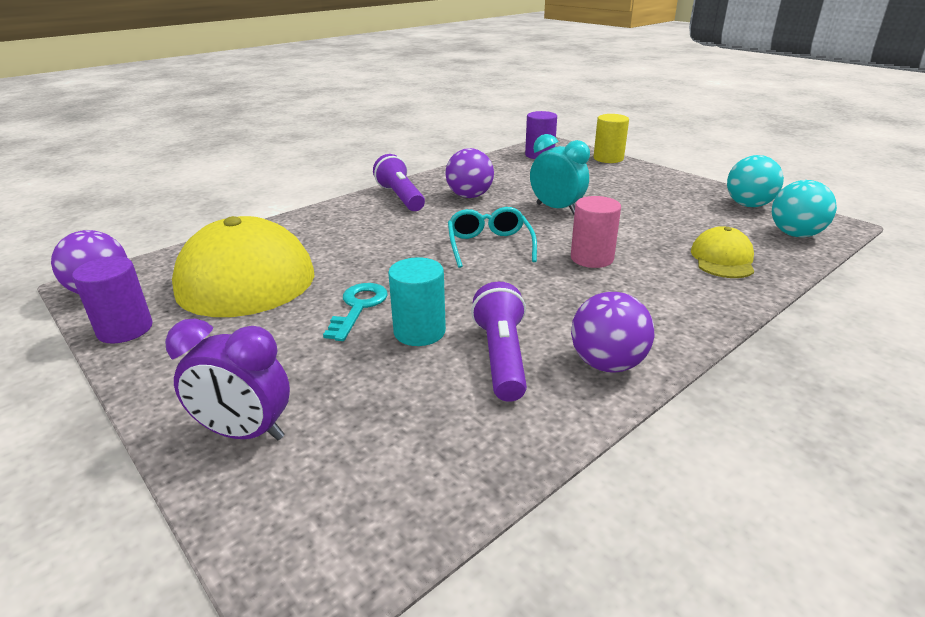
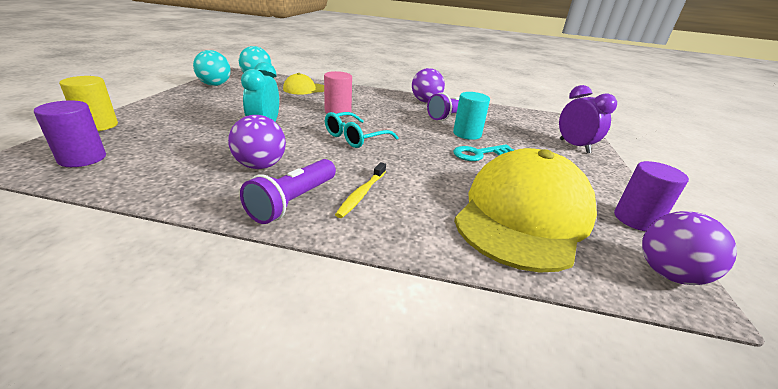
camera: 130 degrees left, 0 degrees up
(376, 219) = (361, 194): none -> yellow toothbrush

